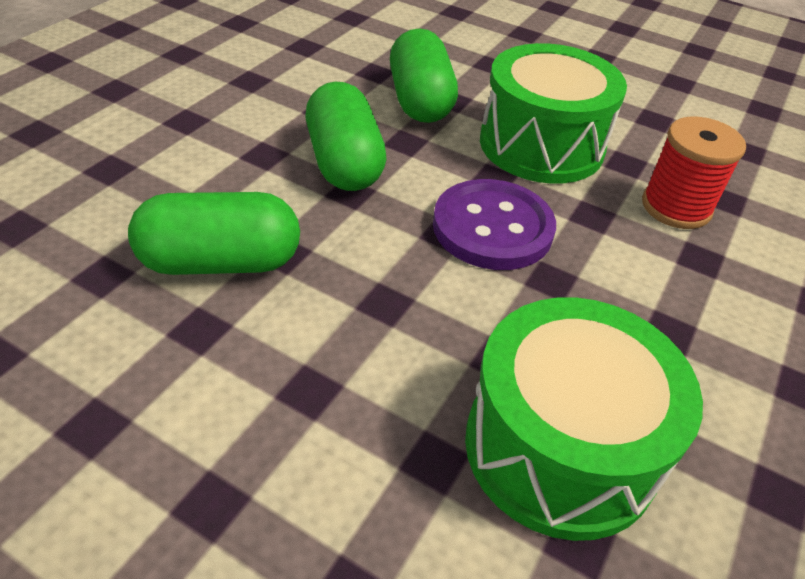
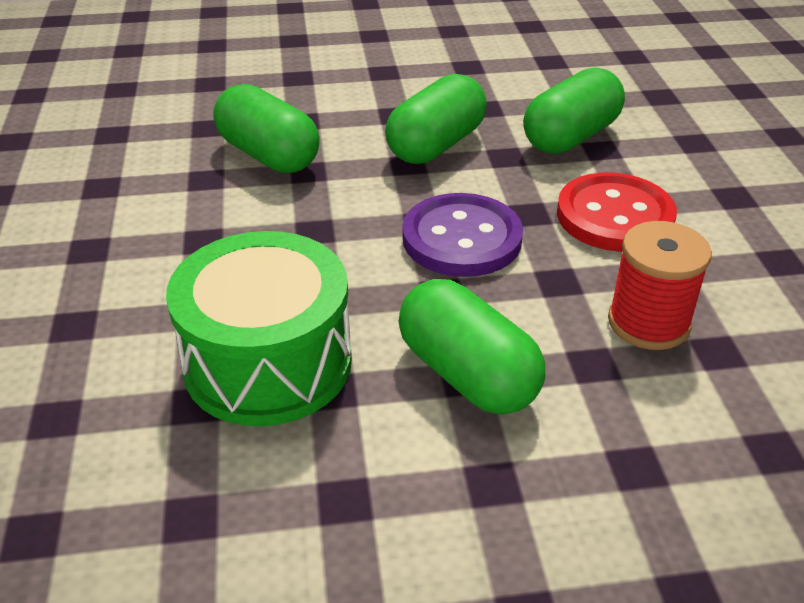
camera: 55 degrees right, 5 degrees down
(541, 145) = (614, 216): green drum -> red button
(669, 328) = (467, 374): none -> green capsule

